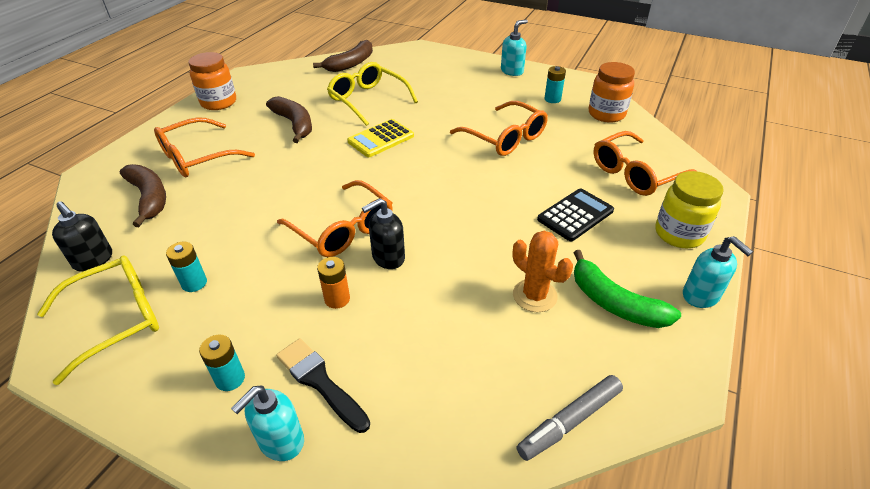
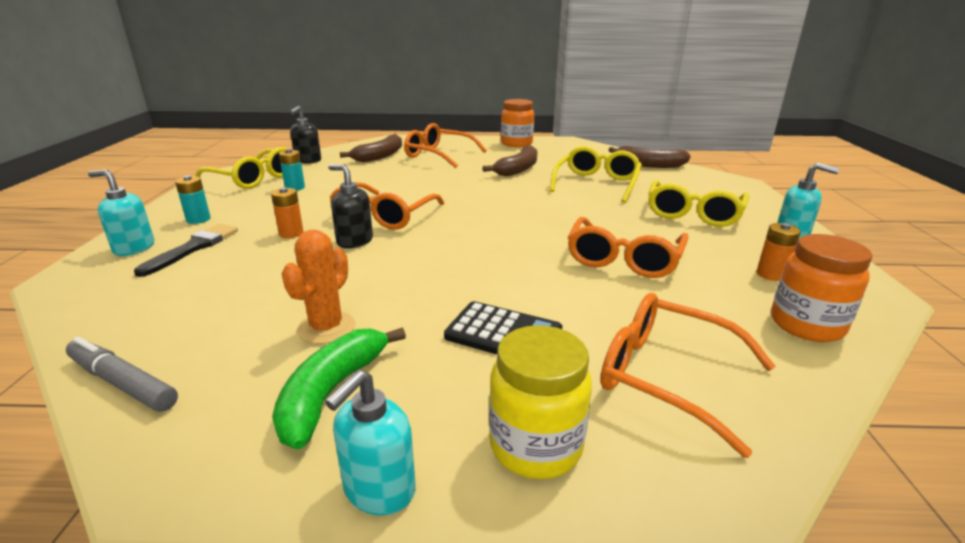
camera: 65 degrees right, 15 degrees down
(381, 139) = (537, 202): yellow calculator -> none
(456, 86) = (693, 214): none -> yellow glasses
(552, 99) = (770, 274): turquoise battery -> orange battery

